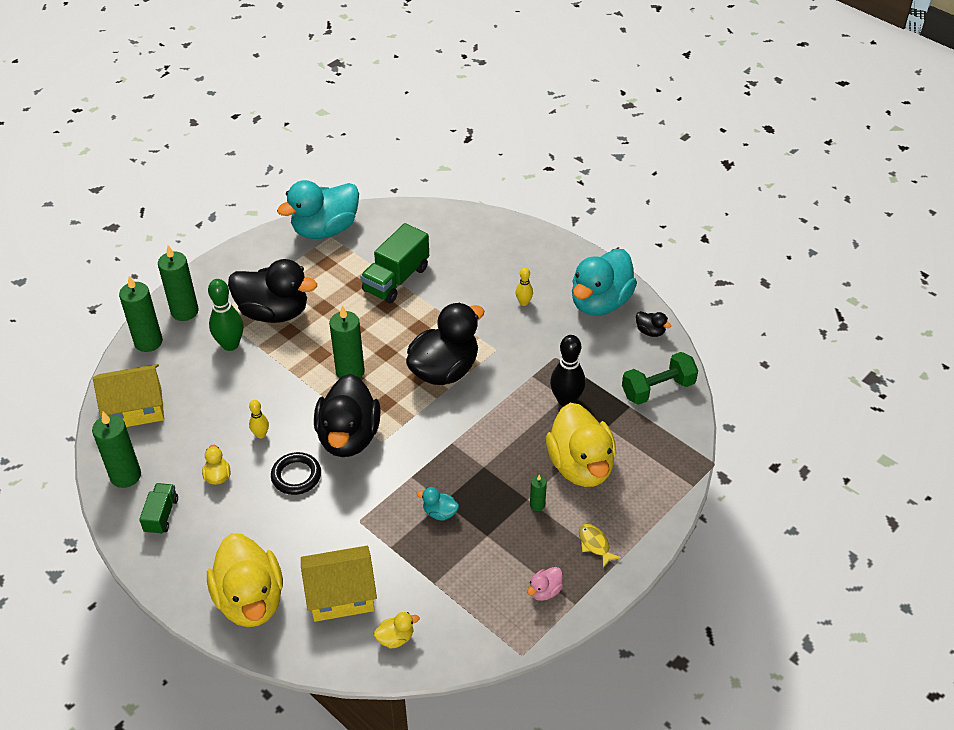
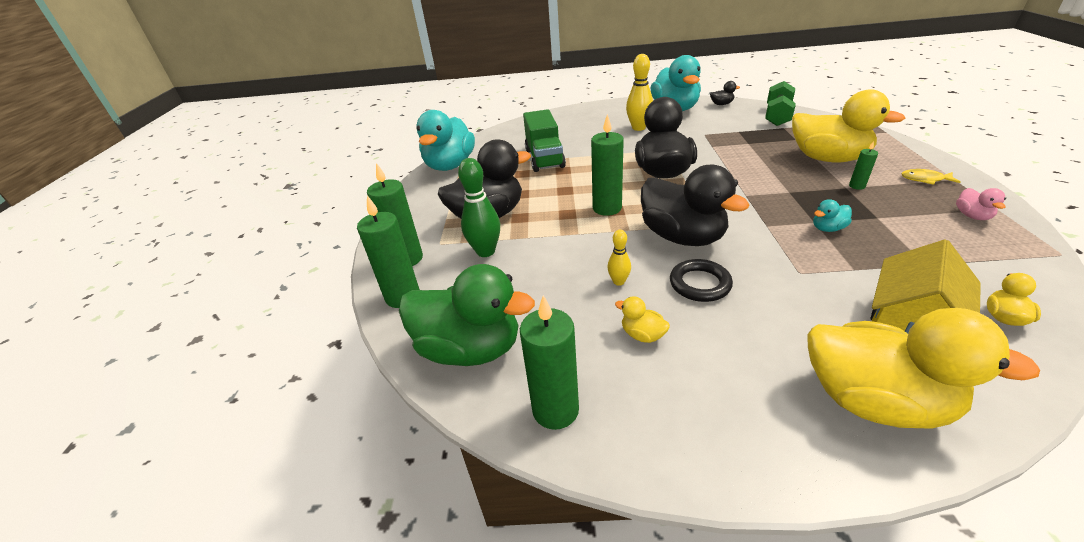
camera: 40 degrees left, 10 degrees down
(136, 409) = (470, 349): yellow house -> green duck
(161, 515) = (655, 410): green truck -> none
(523, 302) = (638, 128): yellow bowling pin -> yellow bowling pin, size x1.83
(566, 400) = (752, 143): black bowling pin -> none

